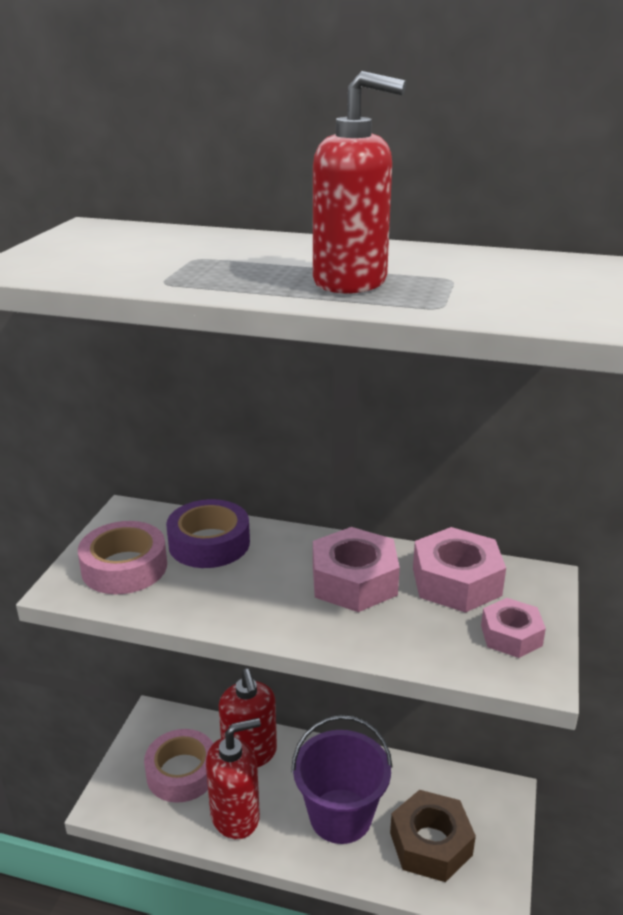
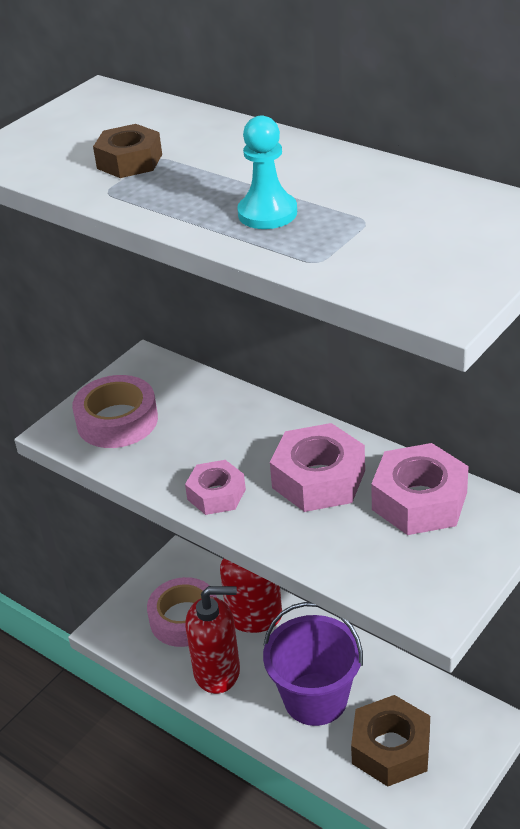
camera: 25 degrees right, 10 degrees up
(168, 262) = (129, 161): none -> brown nut
(209, 543) = (204, 410): purple tape -> none
(351, 282) = (267, 213): red soap dispenser -> turquoise pawn
(511, 635) = (437, 569): pink nut -> pink nut (216, 494)

